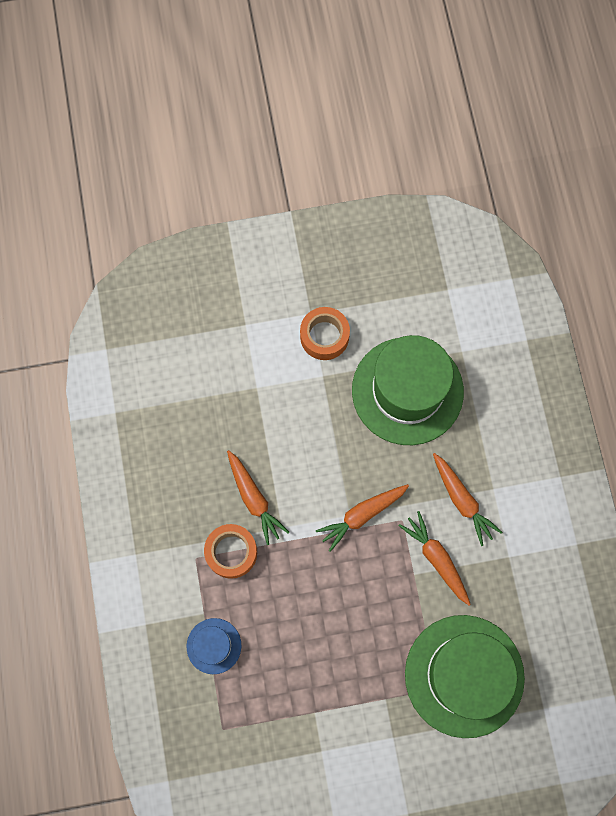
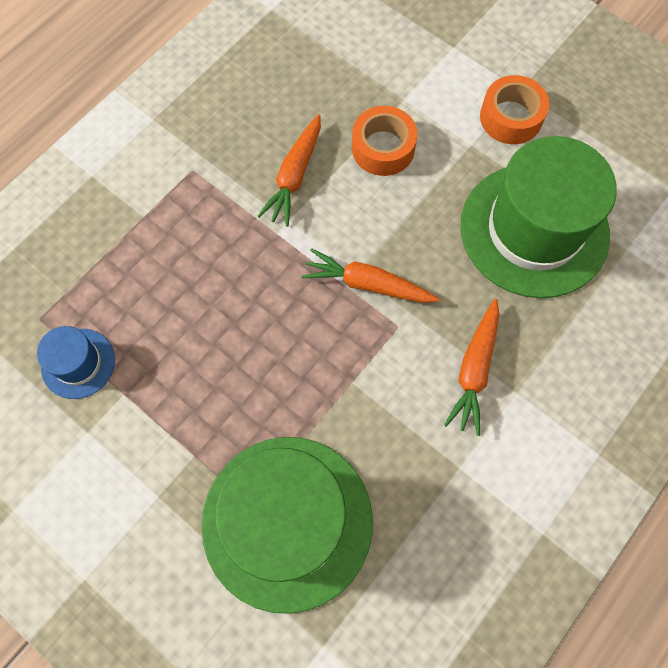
camera: 50 degrees right, 5 degrees down
(214, 646) = (118, 249): blue hat -> blue hat (78, 363)
(231, 552) = (224, 196): orange tape -> orange tape (383, 148)
(436, 559) = (389, 392): orange carrot -> none

